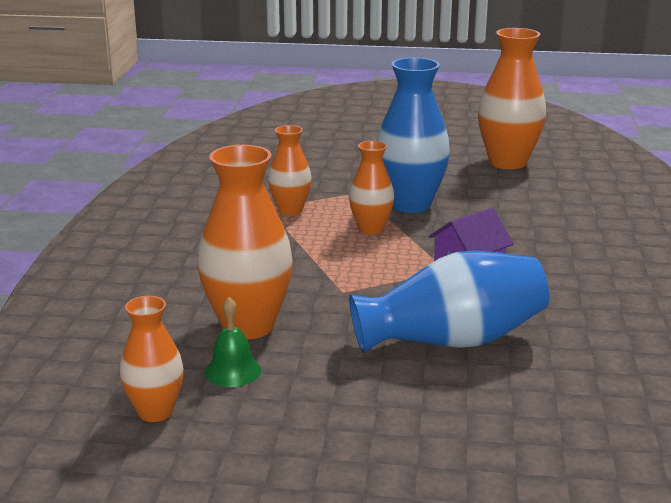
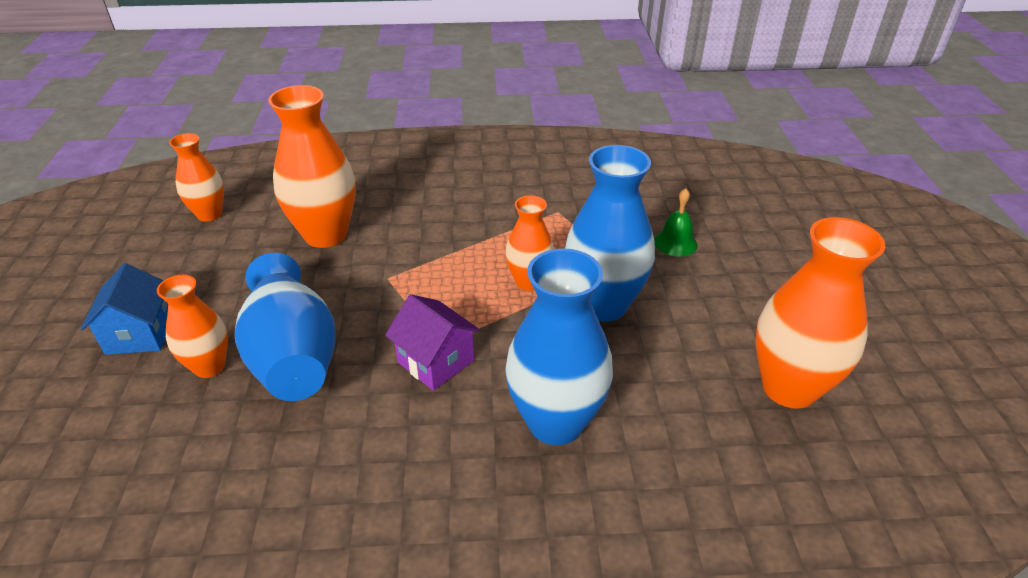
camera: 80 degrees right, 15 degrees up
(233, 371) = (257, 238): green bell -> green bell (675, 243)
(290, 210) = (557, 226): orange vase -> orange vase (209, 366)
(400, 440) = (140, 334): none -> blue house
(538, 233) = (555, 422): none -> blue vase

